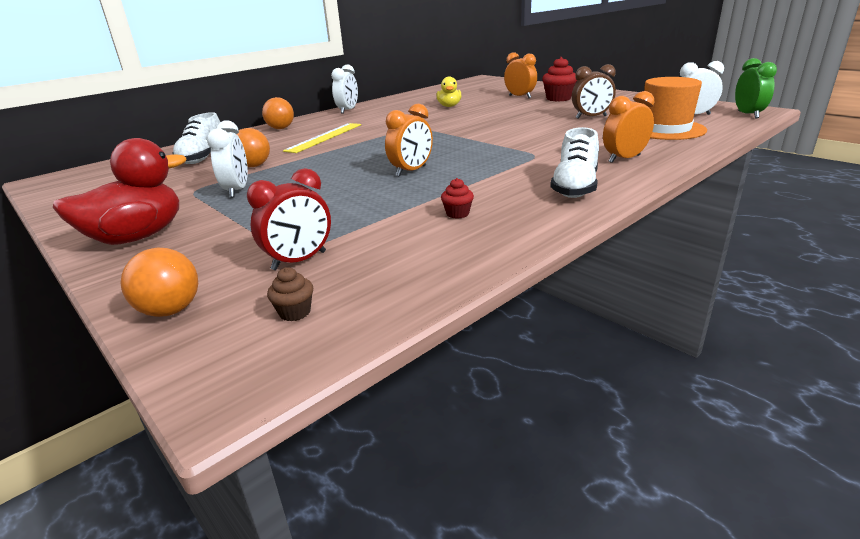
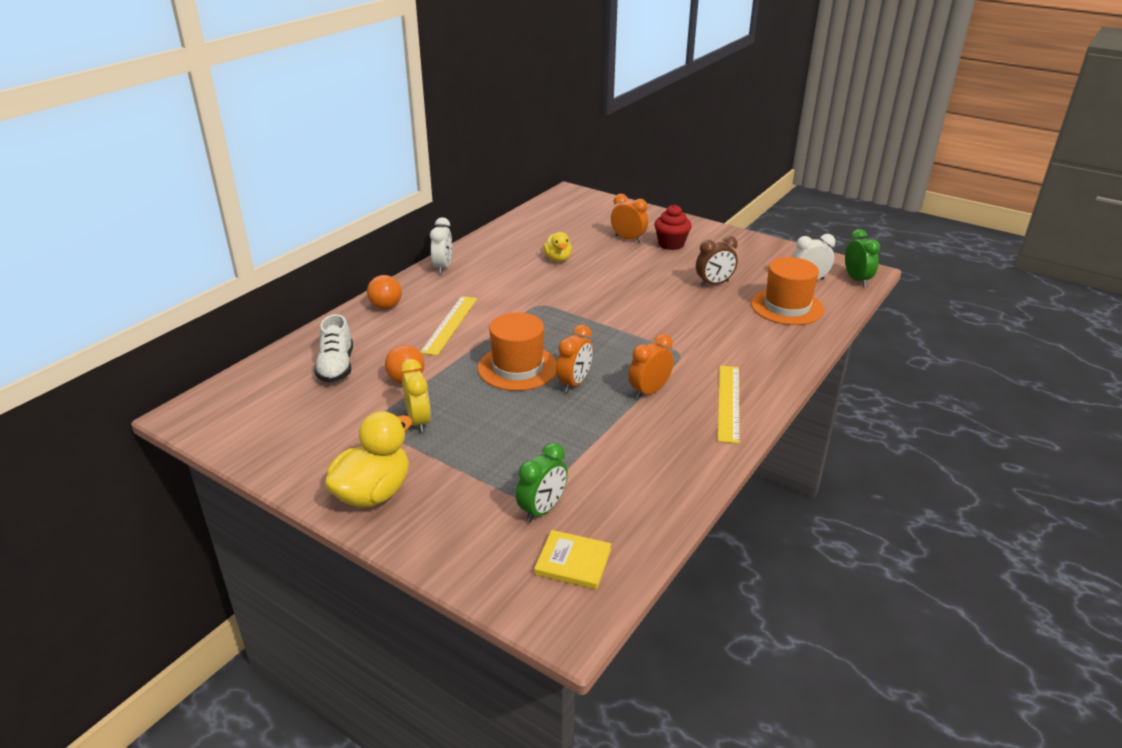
camera: 15 degrees left, 5 degrees up
(137, 237) = (373, 493): red duck -> yellow duck
(170, 310) = (476, 570): orange ball -> none
(237, 190) = (418, 421): white clock -> yellow clock
(295, 312) = (573, 562): brown cupcake -> yellow book
(299, 261) = (542, 510): red clock -> green clock
(363, 161) = (517, 368): none -> orange hat
(457, 214) = (643, 443): red cupcake -> none
(575, 188) = (728, 402): white shoe -> yellow ruler
(624, 159) = (760, 357): orange clock -> orange clock (649, 391)

